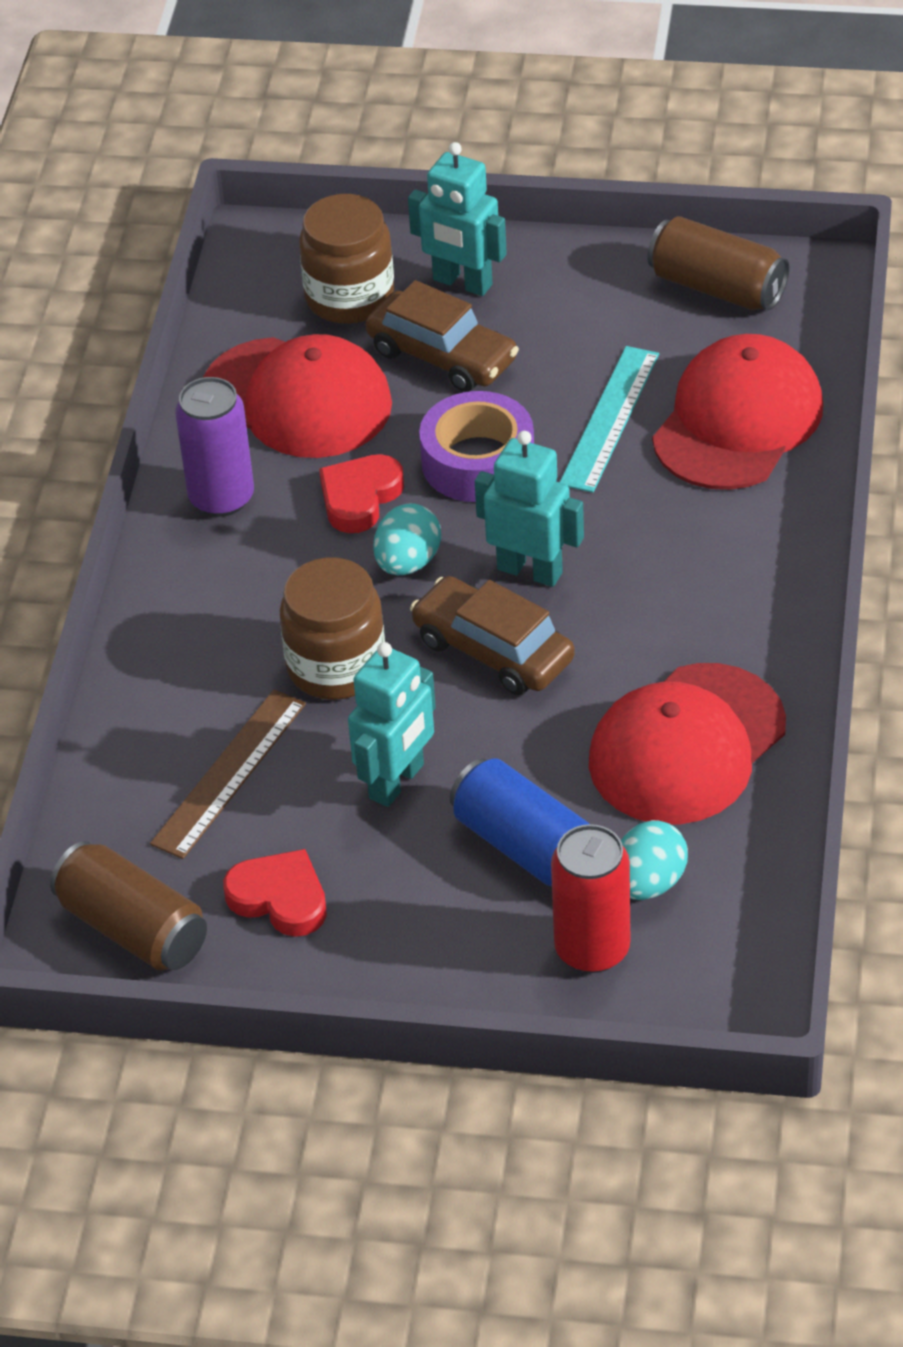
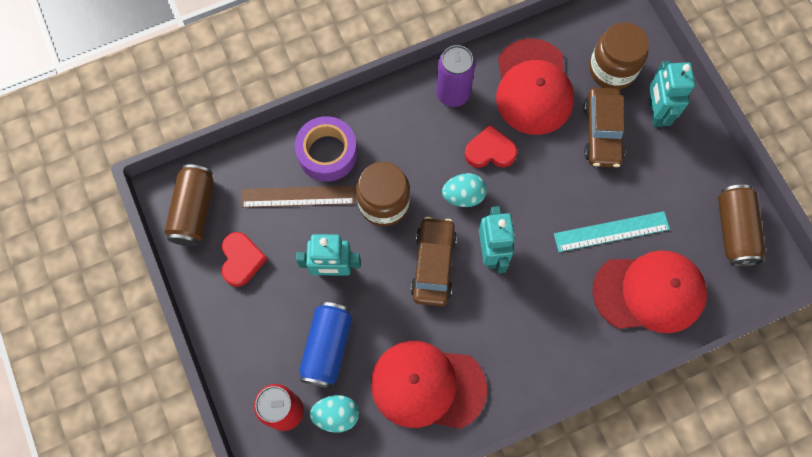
camera: 55 degrees right, 25 degrees up
(478, 462) = (545, 189): purple tape -> purple tape (327, 153)

